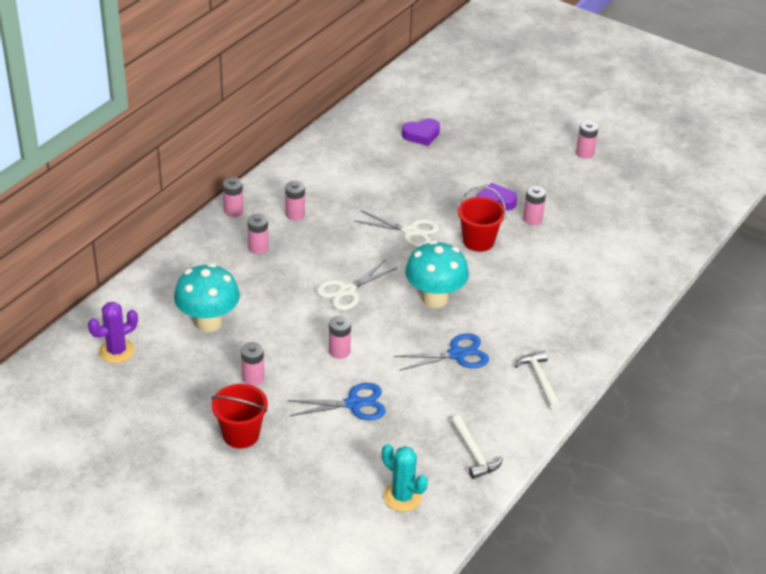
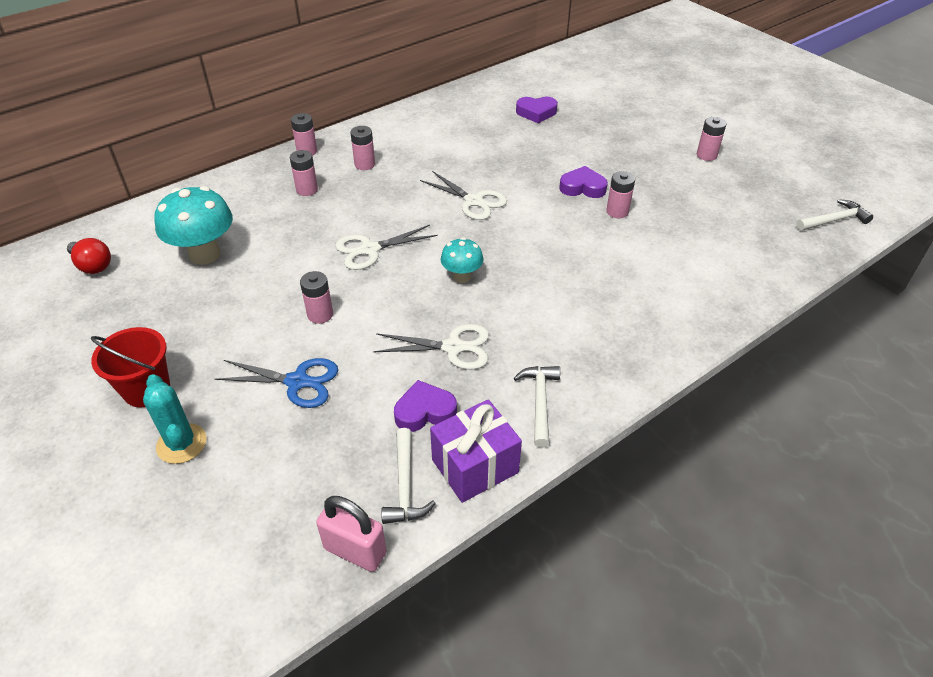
camera: 20 degrees right, 5 degrees up
(116, 351) = (93, 266): purple cactus -> red light bulb
(253, 378) = (207, 325): pink battery -> none
(402, 497) = (279, 525): turquoise cactus -> turquoise cactus (181, 444)
(434, 298) = (462, 277): turquoise mushroom -> turquoise mushroom, size x0.56
(457, 354) = (453, 347): blue scissors -> white scissors
(461, 403) = (425, 411): none -> purple heart
(463, 499) = (355, 551): none -> pink padlock
(478, 241) = (544, 224): red bucket -> none
(515, 431) = (475, 466): none -> purple gift
(702, 195) = (834, 220): none -> white hammer

